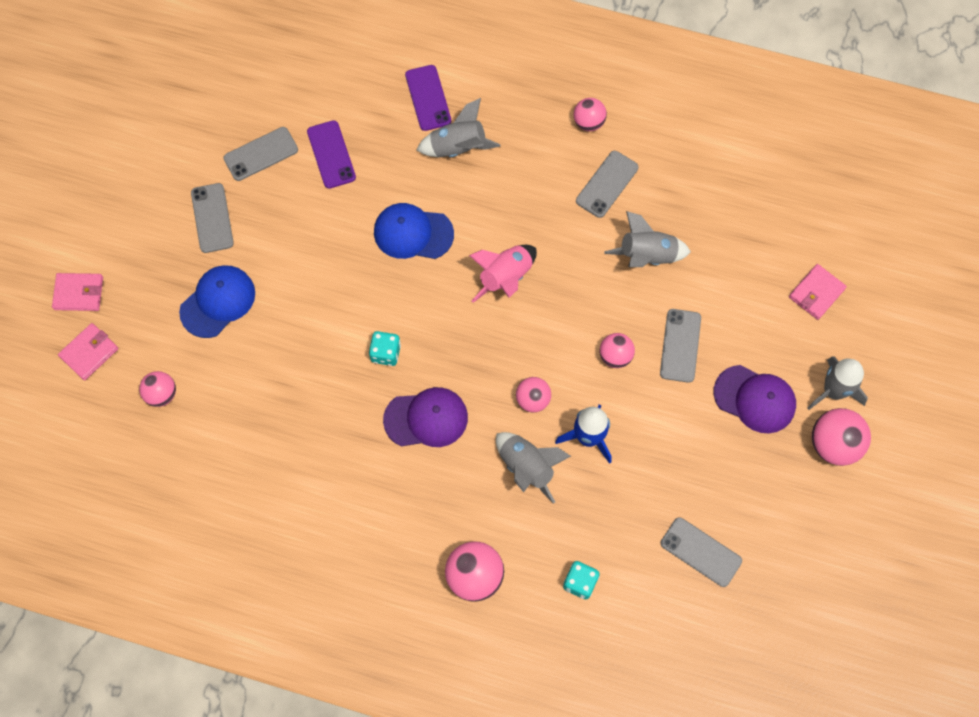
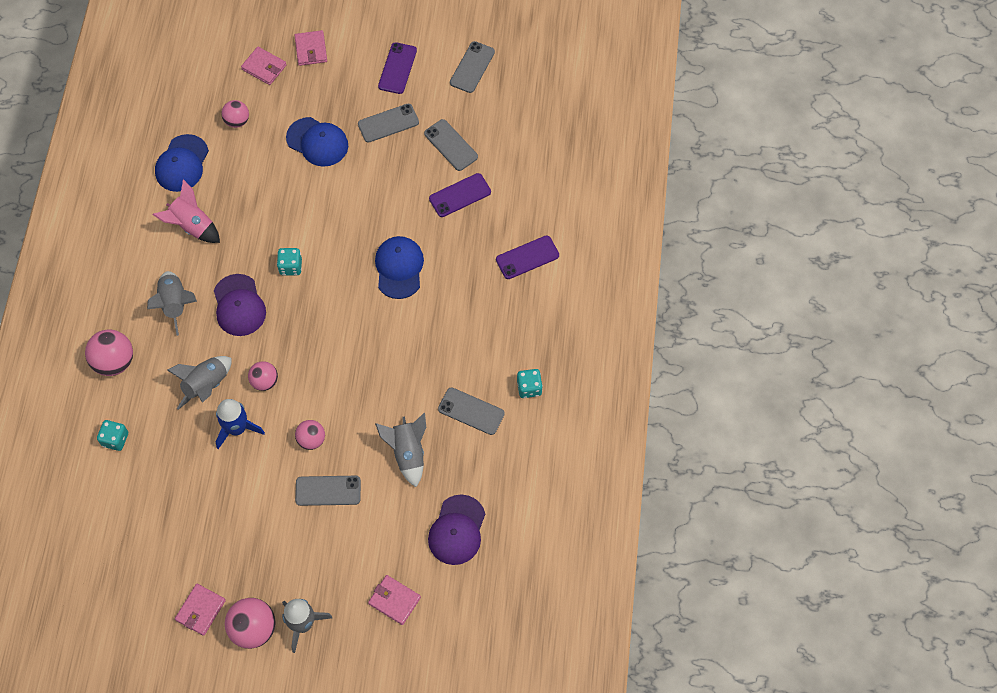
camera: 80 degrees right, 5 degrees down
(136, 197) = (397, 68): none -> purple phone
(208, 468) = (182, 163): none -> blue cap
(458, 147) = (484, 288): grey rocket -> grey rocket (175, 304)
(506, 278) = (370, 344): pink rocket -> pink rocket (192, 226)
(588, 122) = (529, 388): pink ball -> turquoise dice
(701, 552) = (148, 529): grey phone -> grey phone (472, 67)
(755, 399) = (287, 558): purple cap -> purple cap (457, 530)
(806, 500) = (200, 610): none -> pink wallet

